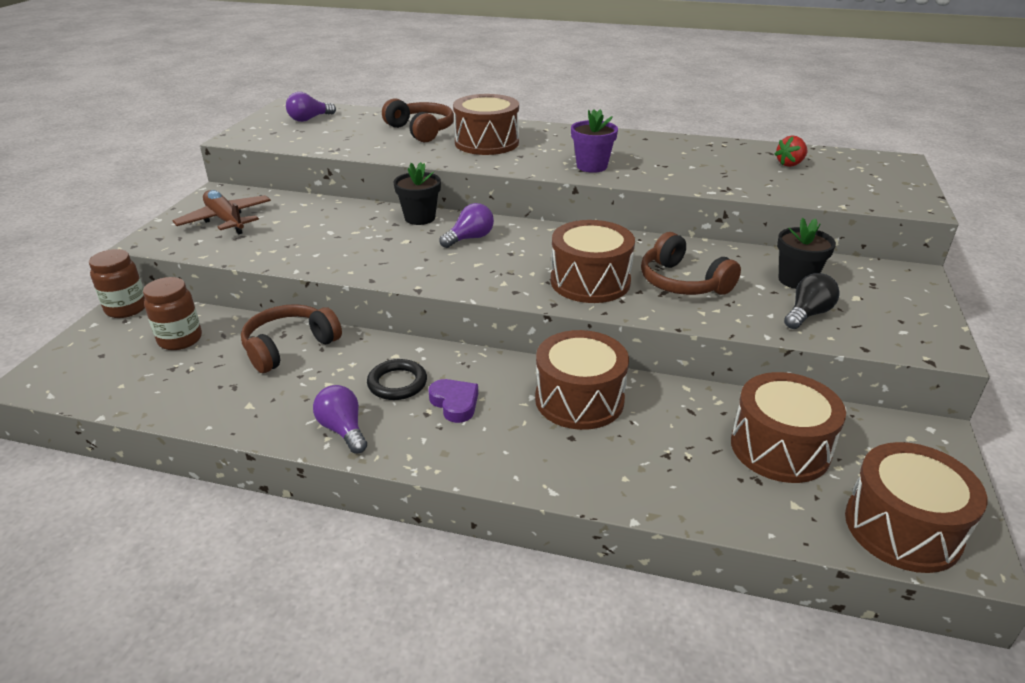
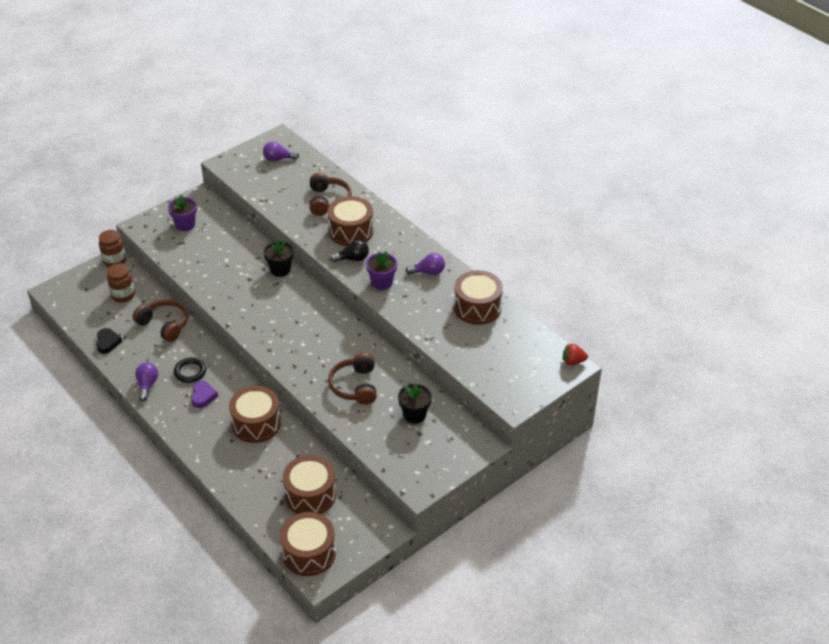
camera: 35 degrees right, 10 degrees up
(208, 404) = (107, 342): none -> black heart
(225, 220) = (185, 225): brown plane -> purple flower pot
(289, 347) = (164, 325): brown headphones -> brown headphones turned 45 degrees clockwise
(470, 238) = (288, 299): purple light bulb -> purple light bulb (428, 272)
(590, 281) = (311, 361): brown drum -> brown drum (477, 307)
(790, 164) = (499, 336): red strawberry -> red strawberry (573, 361)
(807, 314) = (387, 437): black light bulb -> black light bulb (352, 259)

